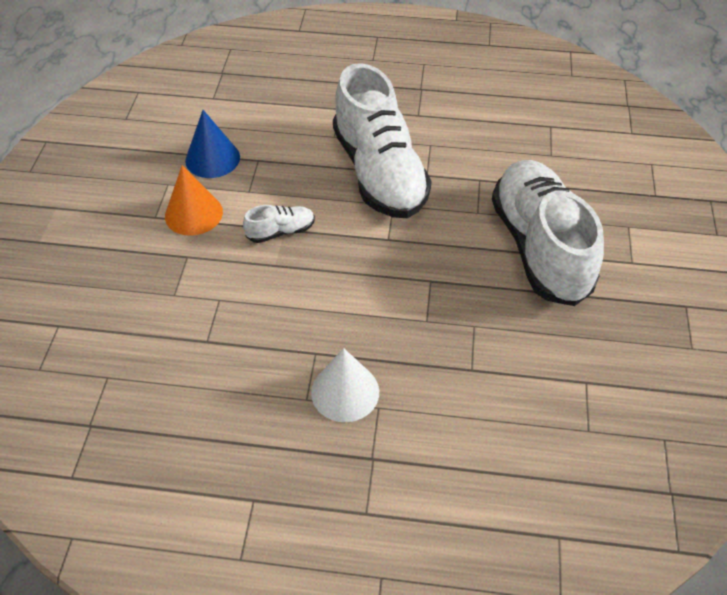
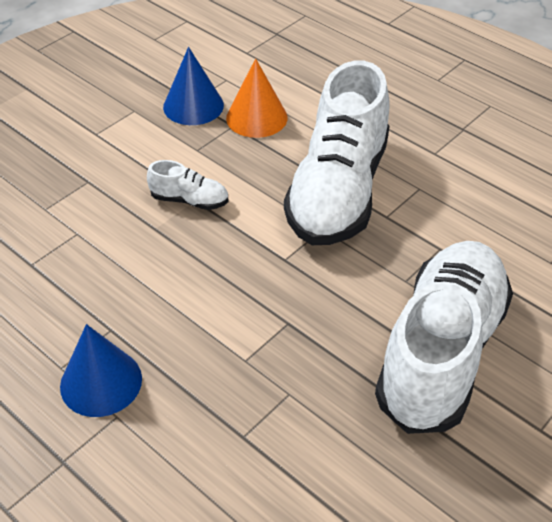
camera: 35 degrees right, 5 degrees down
(193, 214) = (130, 146): orange cone -> orange cone (256, 117)
(345, 392) = (101, 382): white cone -> blue cone

